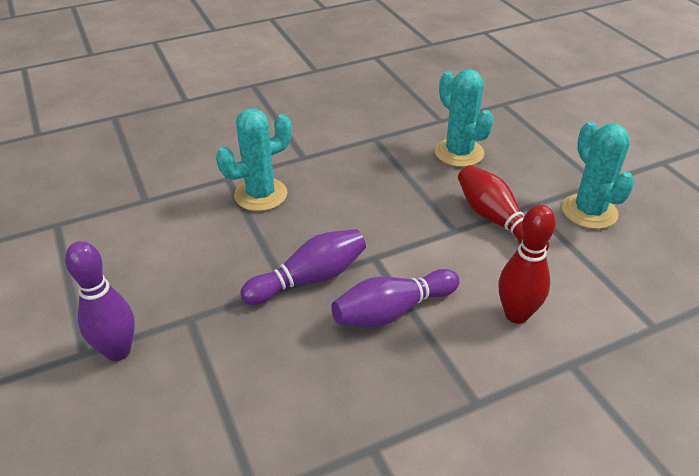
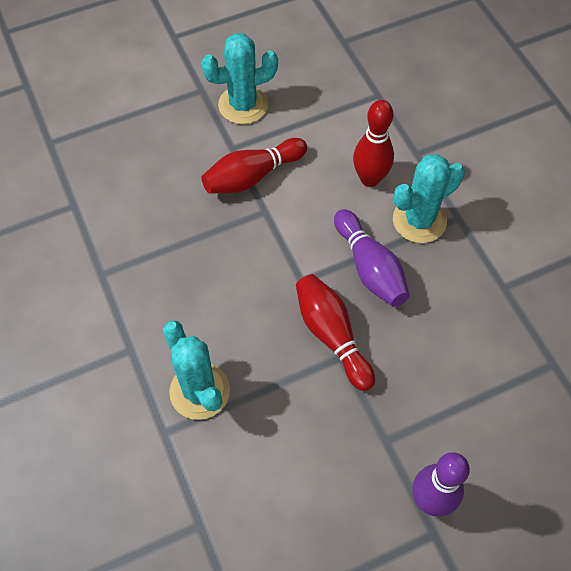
camera: 90 degrees left, 20 degrees up
(309, 279) = (332, 335): purple bowling pin -> red bowling pin
(459, 153) = (141, 194): turquoise cactus -> turquoise cactus (419, 220)

